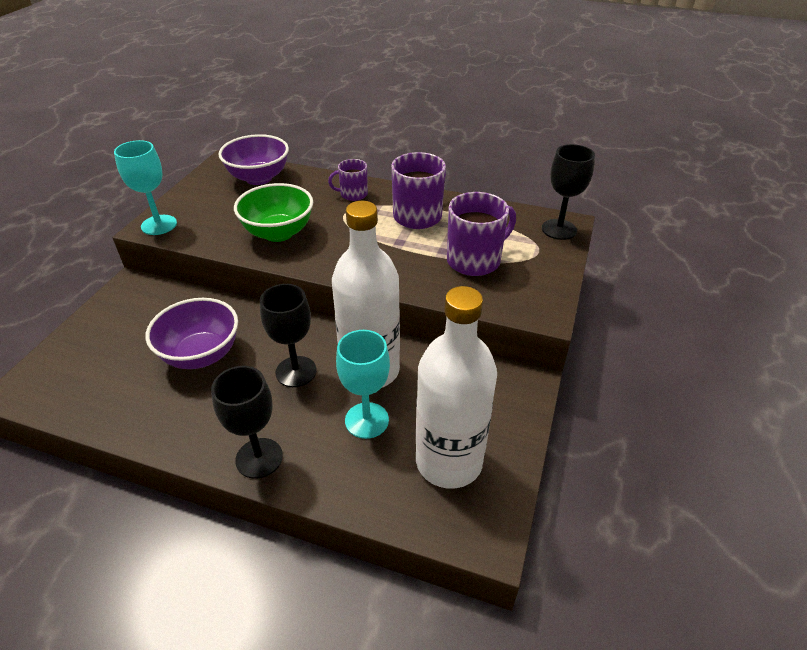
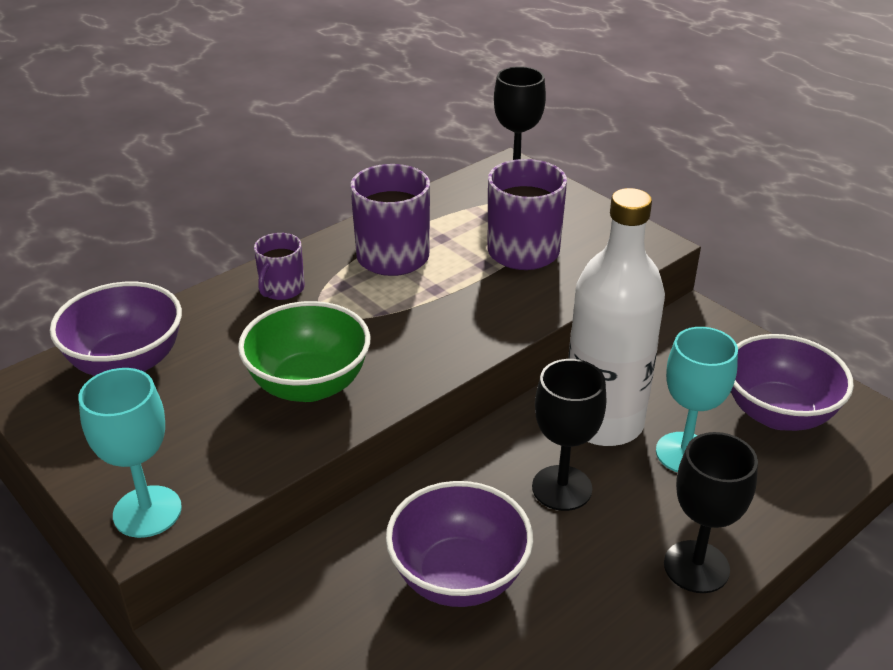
camera: 60 degrees left, 5 degrees down
(449, 461) = (778, 413): white bottle -> purple bowl

